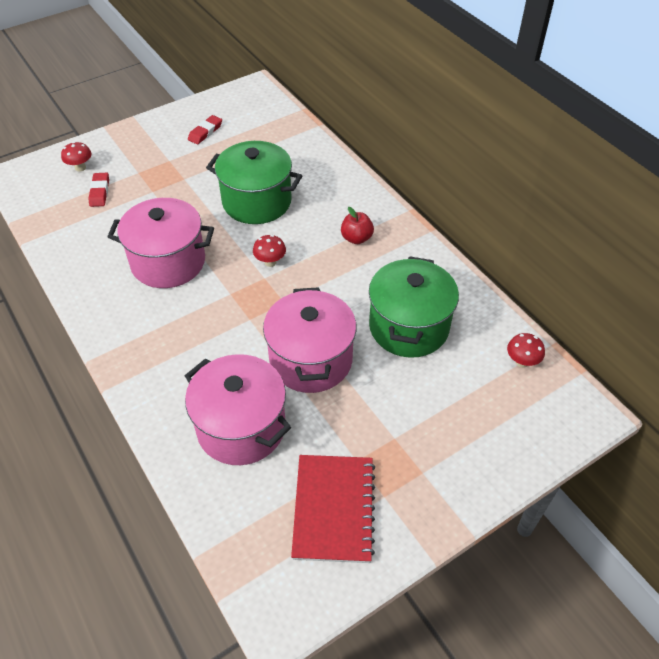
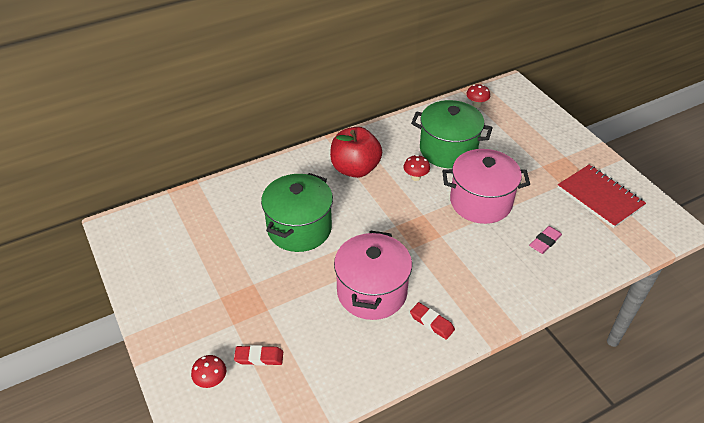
camera: 85 degrees left, 5 degrees down
(205, 132) = (181, 267): red eraser -> red eraser (431, 322)
(241, 427) = (545, 242): pink pot -> pink eraser
(270, 262) = (378, 221): red mushroom -> red mushroom (415, 177)
(333, 509) = (599, 197): red notebook -> red notebook turned 45 degrees clockwise
(356, 238) = (355, 169): red apple -> red apple, size x1.91

